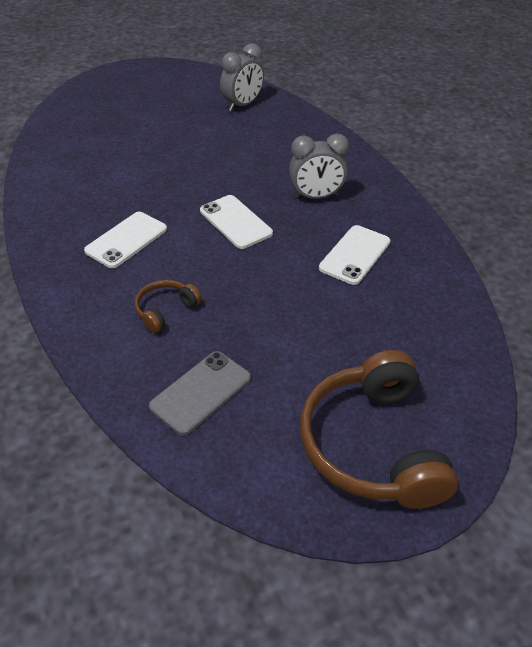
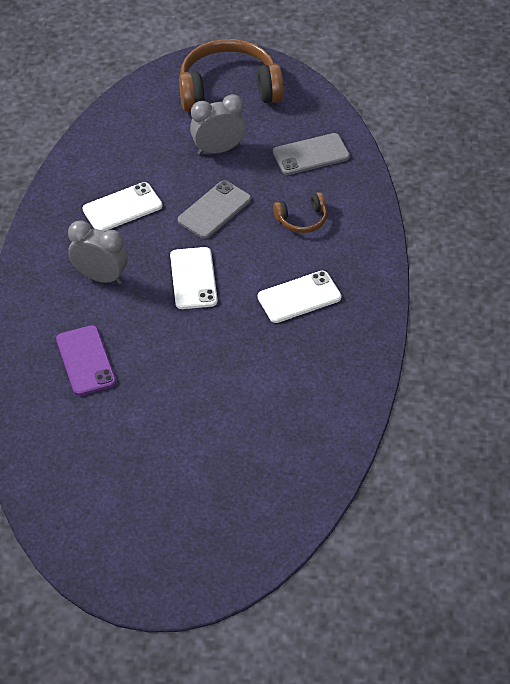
camera: 150 degrees left, 5 degrees up
(242, 105) = (63, 445): grey clock -> grey clock (218, 149)
(265, 286) = (214, 210): none -> grey phone
(271, 146) = (86, 360): none -> purple phone
(373, 445) = (228, 89): brown headphones -> brown headphones turned 120 degrees counterclockwise

